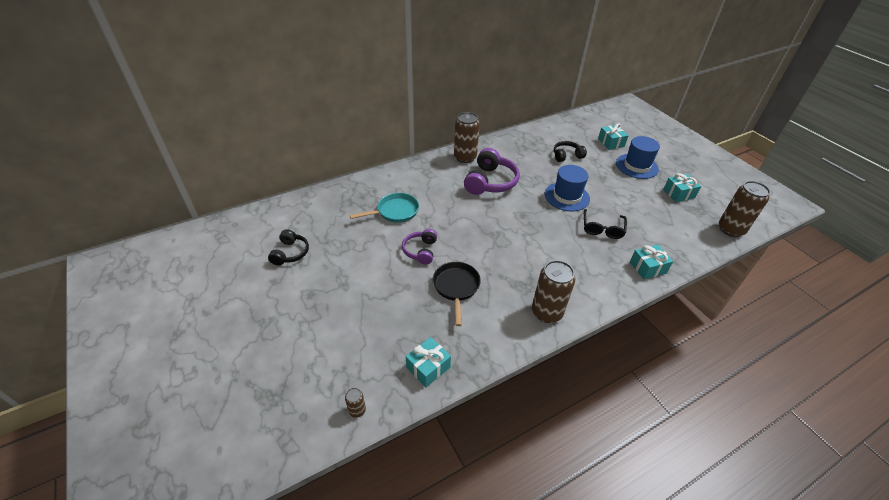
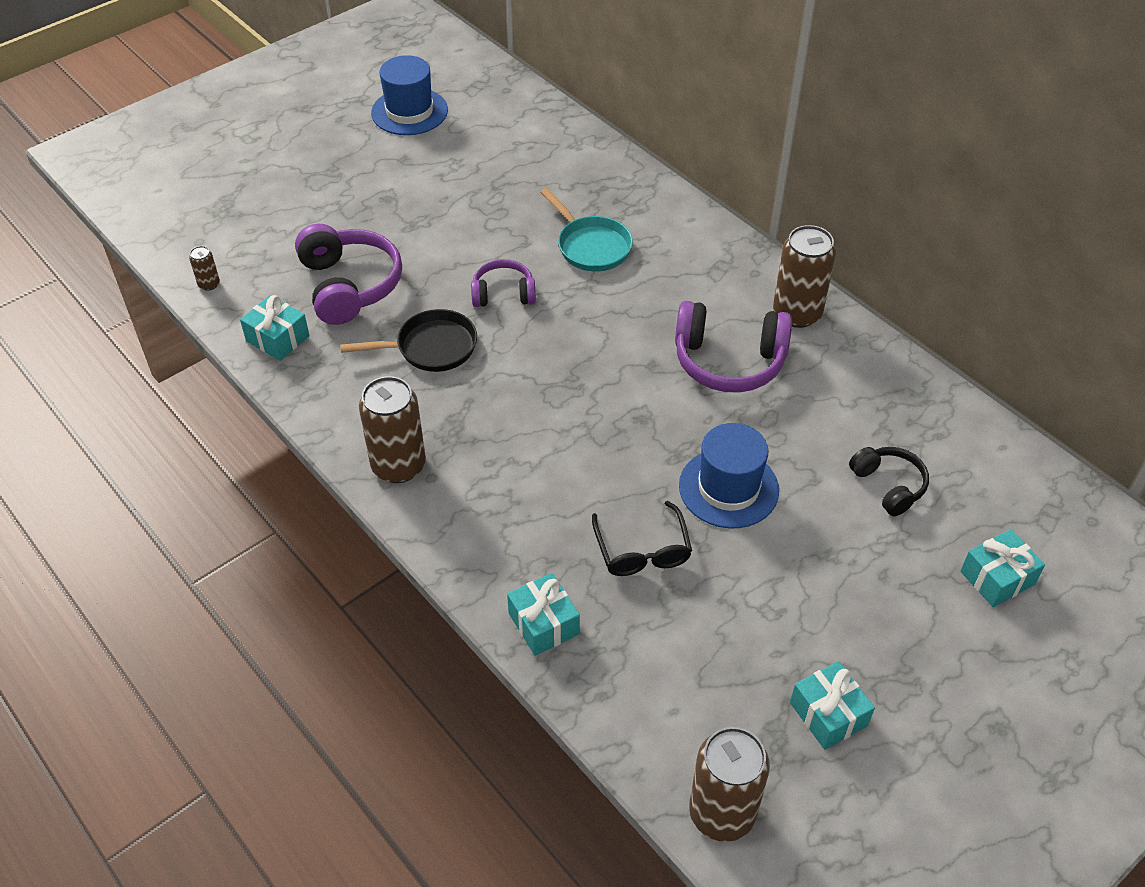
camera: 80 degrees right, 5 degrees up
(290, 253) = (461, 158): black headphones -> none
(389, 322) = (349, 286): none -> purple headphones
(602, 228) = (642, 549): black glasses -> black glasses turned 105 degrees counterclockwise
(636, 166) = (912, 630): blue hat -> blue hat (409, 112)

